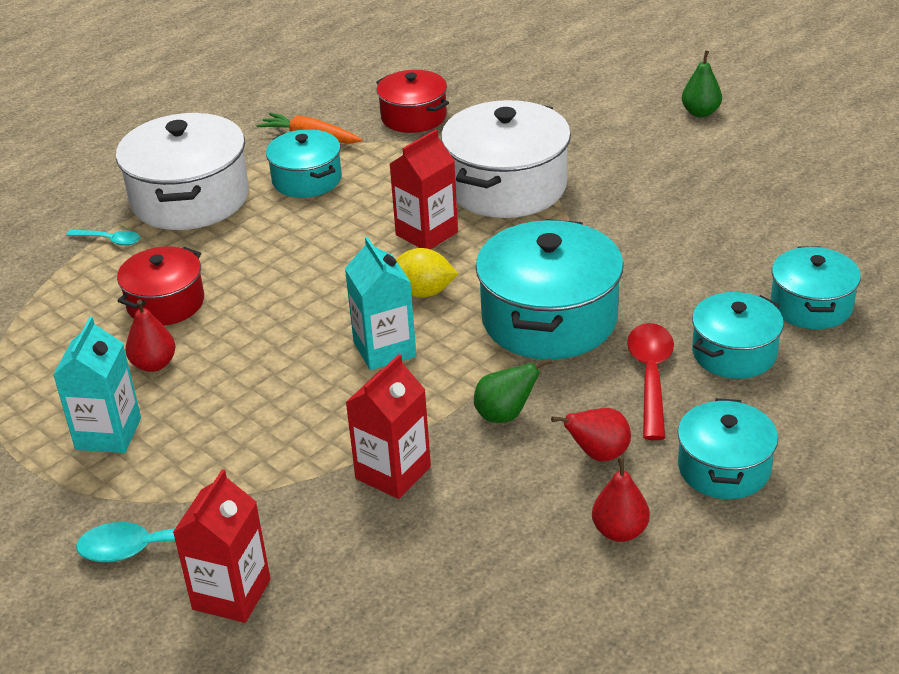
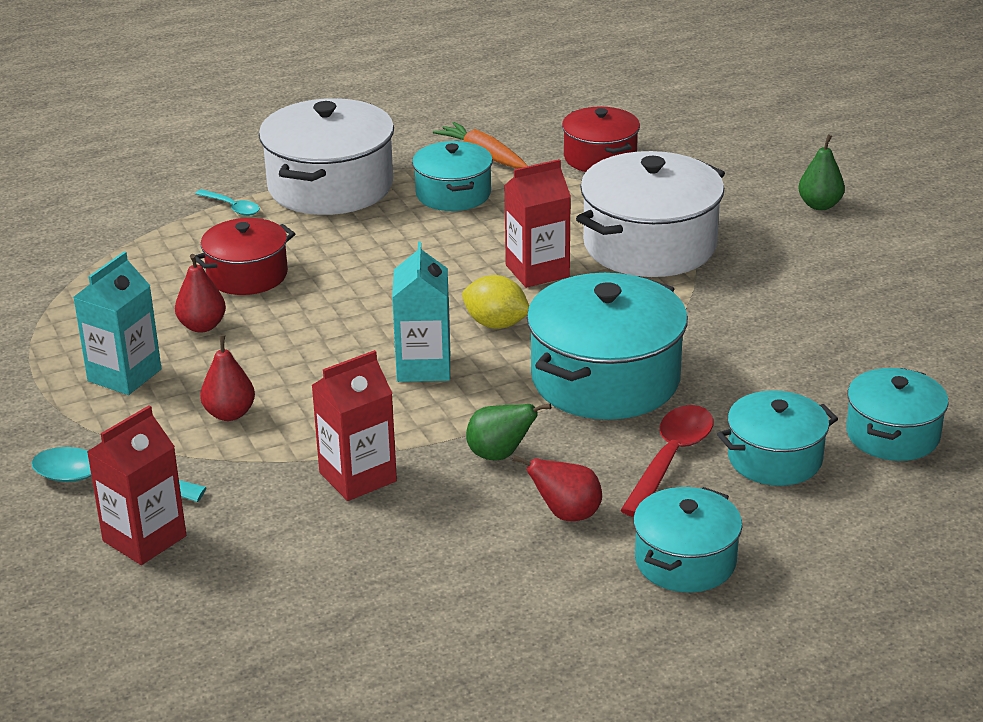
camera: 20 degrees right, 5 degrees down
(620, 531) = (539, 588): red pear -> red pear (229, 414)
(700, 113) = (911, 218): green pear -> green pear (819, 205)

